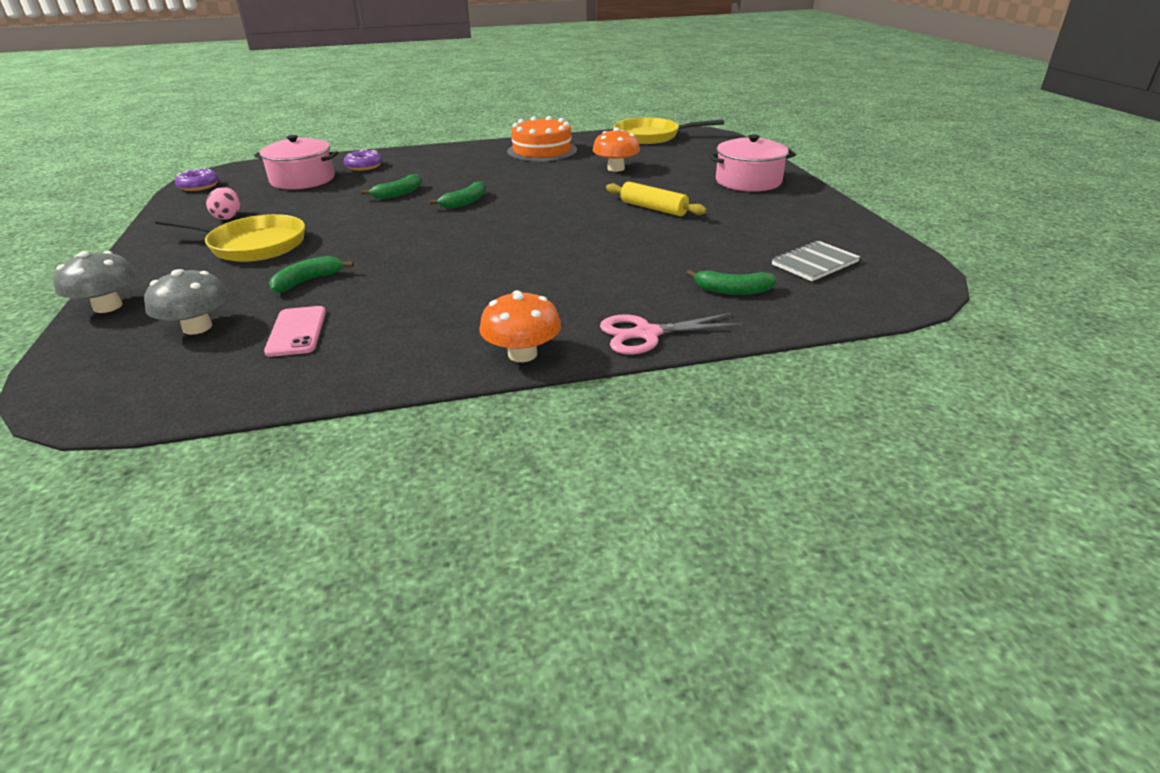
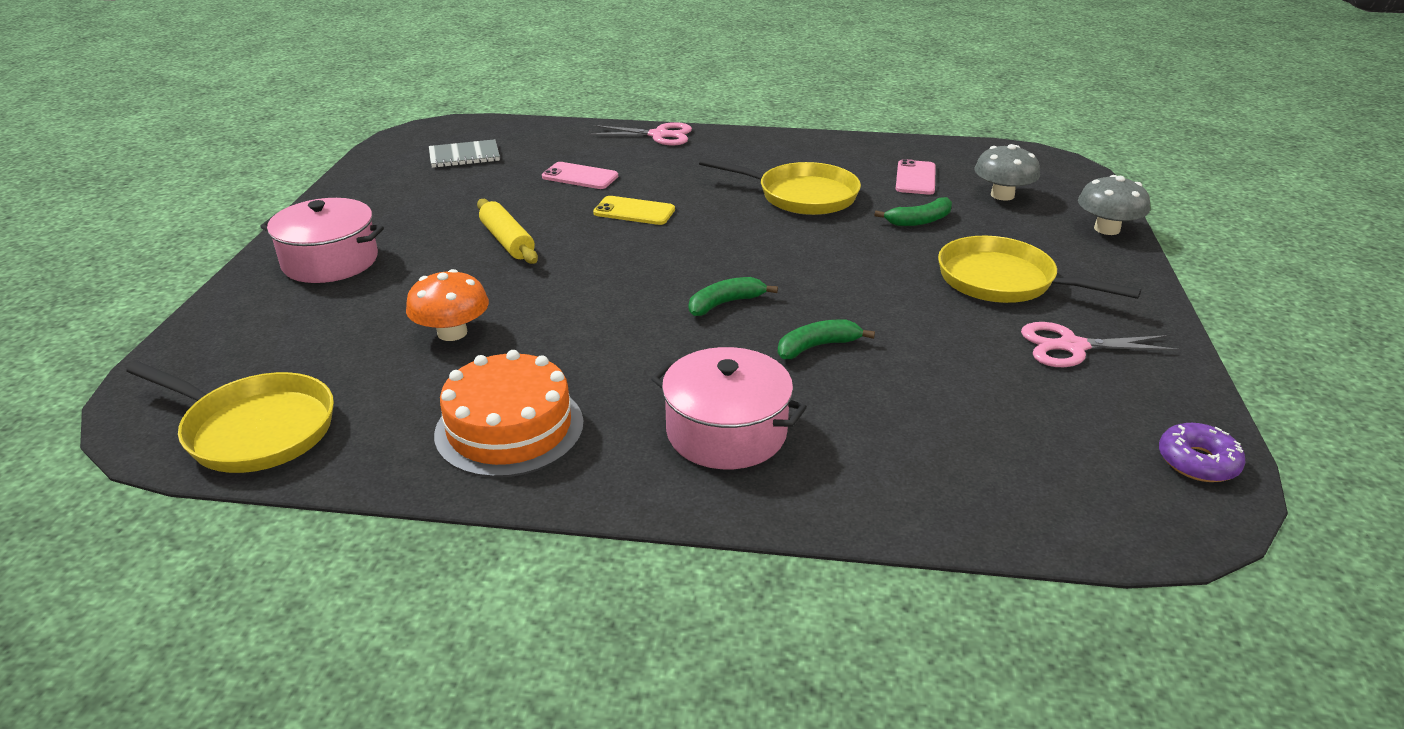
camera: 160 degrees left, 0 degrees up
(228, 217) = (1072, 347): pink egg -> pink scissors
(302, 180) = (993, 434): pink pot -> pink pot (726, 432)
(364, 166) = (878, 458): purple donut -> none
(431, 285) = (801, 195): none -> yellow pan
(522, 354) = (750, 138): orange mushroom -> none
(581, 243) = (634, 211): none -> yellow phone
(669, 264) = (580, 176): none -> pink phone
(732, 291) = (562, 149): green banana -> none

